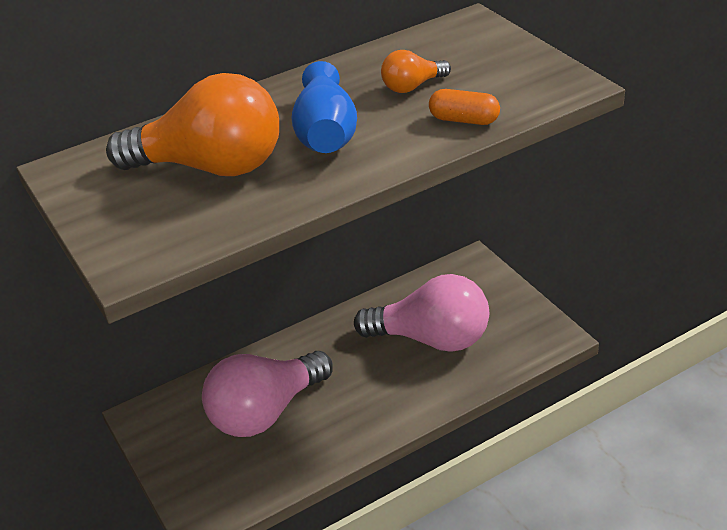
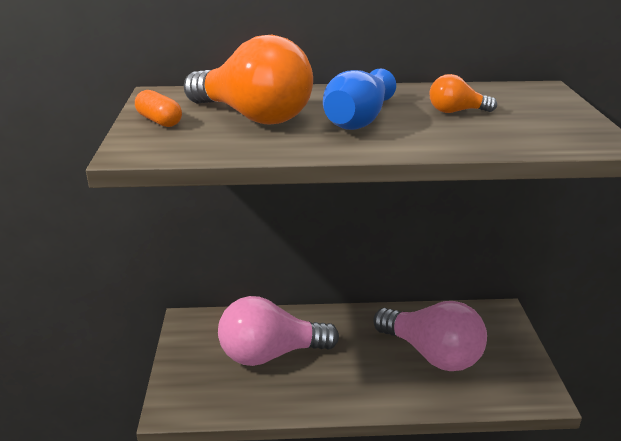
camera: 25 degrees right, 10 degrees down
(464, 120) = (481, 140): orange capsule -> orange capsule (159, 121)

